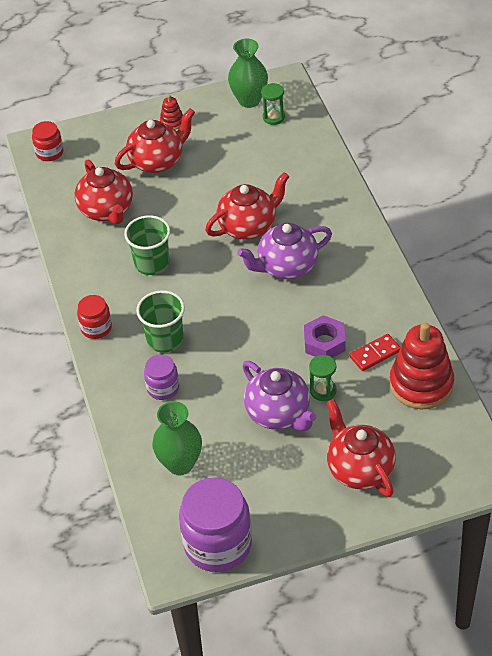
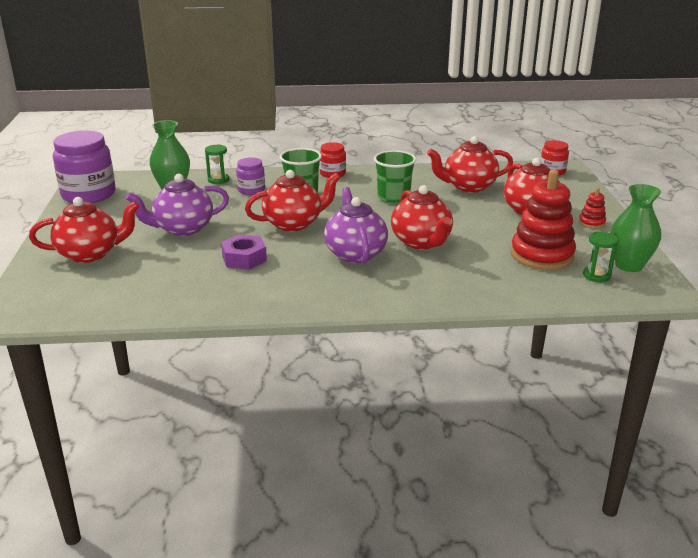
camera: 100 degrees right, 20 degrees down
(238, 327) = (294, 223): none -> red teapot
(323, 390) = (189, 250): green hourglass -> green hourglass (218, 180)
(375, 354) = (209, 281): red domino -> none
(421, 384) = (150, 299): red stacking toy -> red stacking toy (542, 255)

